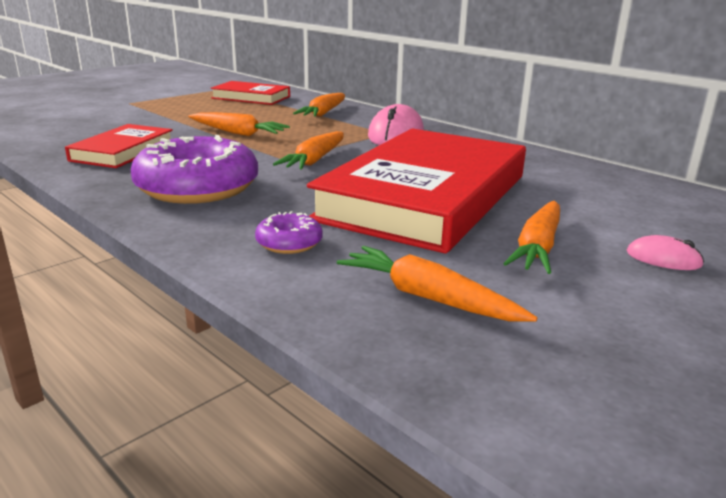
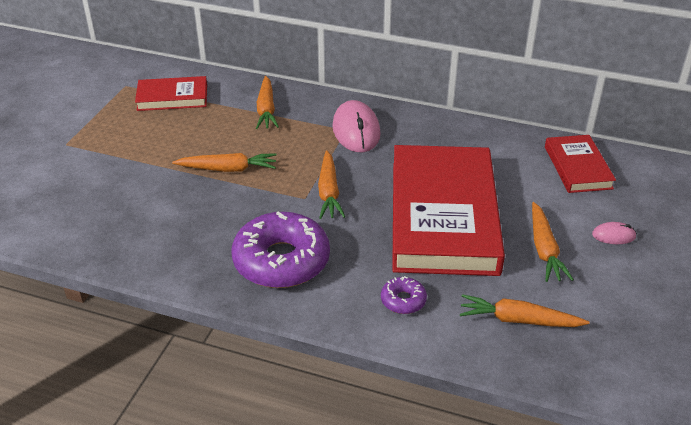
camera: 25 degrees left, 15 degrees up
(123, 151) = (166, 231): red book -> red book (577, 167)

